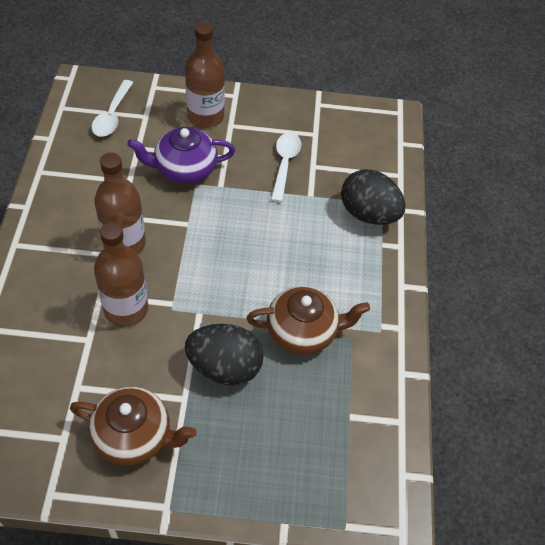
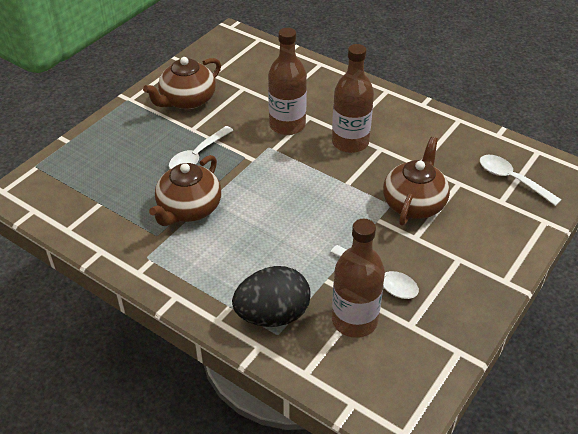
camera: 125 degrees right, 10 degrees down
(184, 169) = (414, 203): purple teapot -> brown teapot
(205, 116) = (481, 244): brown bottle -> brown bottle (354, 320)
(224, 367) = (197, 155): black egg -> white spoon

